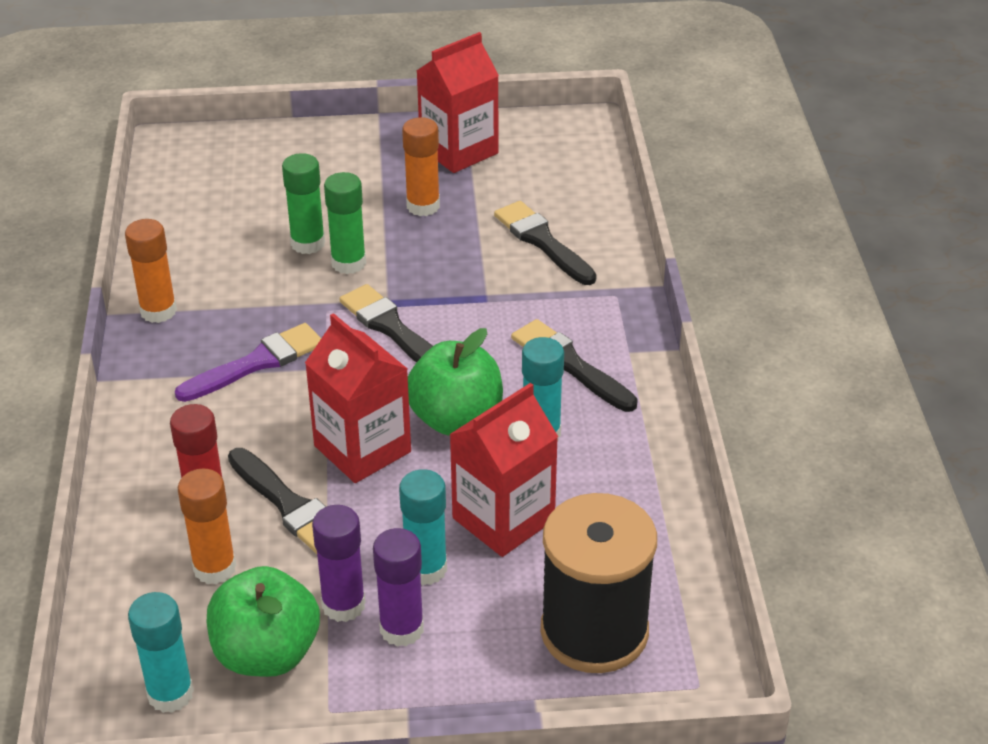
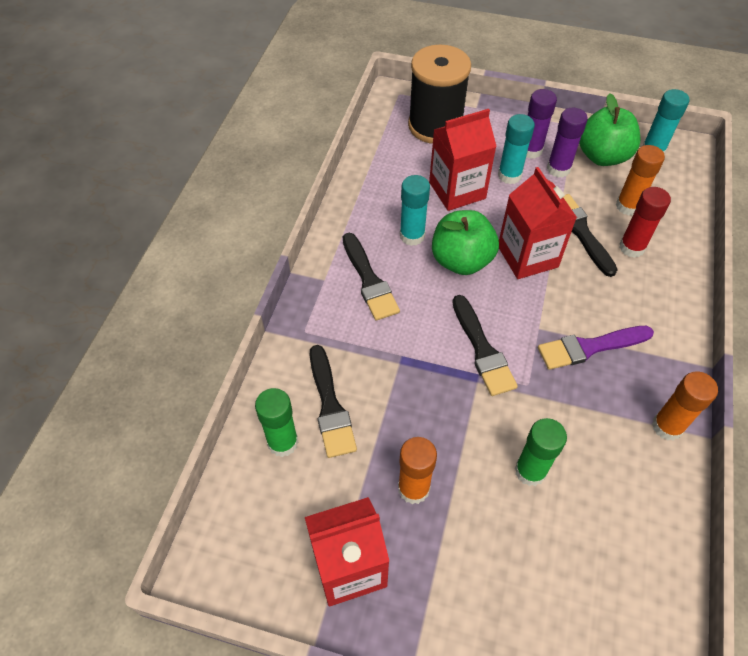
camera: 160 degrees left, 15 degrees up
(348, 263) = (499, 433): green glue stick -> green glue stick (283, 442)

